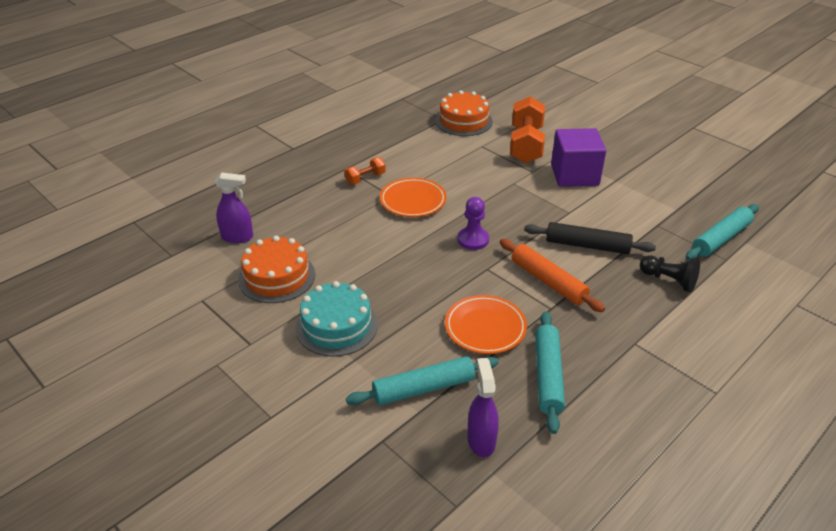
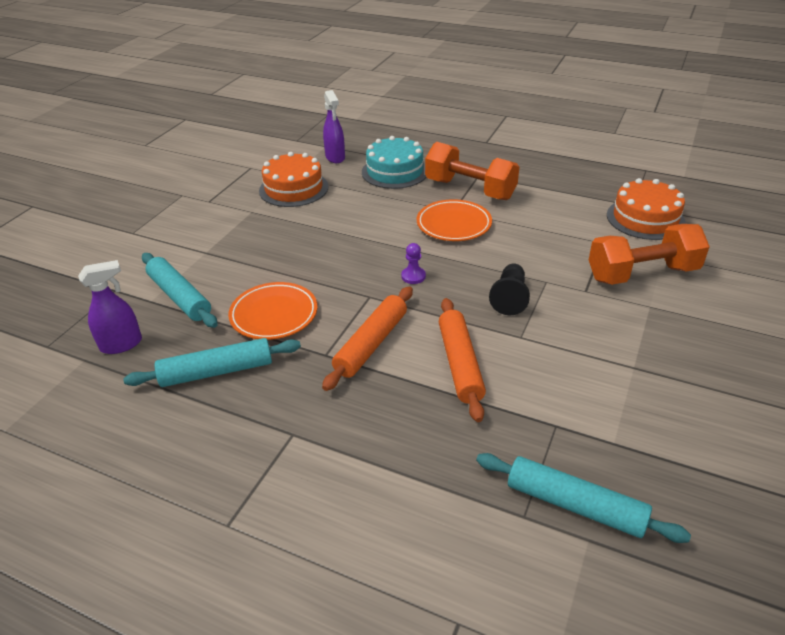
camera: 70 degrees right, 0 degrees up
(336, 326) = (244, 233): turquoise cake -> turquoise cake (395, 171)
(365, 178) = (470, 189): orange dumbbell -> orange dumbbell, size x2.05
(473, 240) = (413, 276): purple pawn -> purple pawn, size x0.66
(574, 175) = (611, 327): purple cube -> none
(587, 245) = (460, 364): black rolling pin -> orange rolling pin
(669, 280) = (432, 453): black pawn -> black pawn (509, 298)

